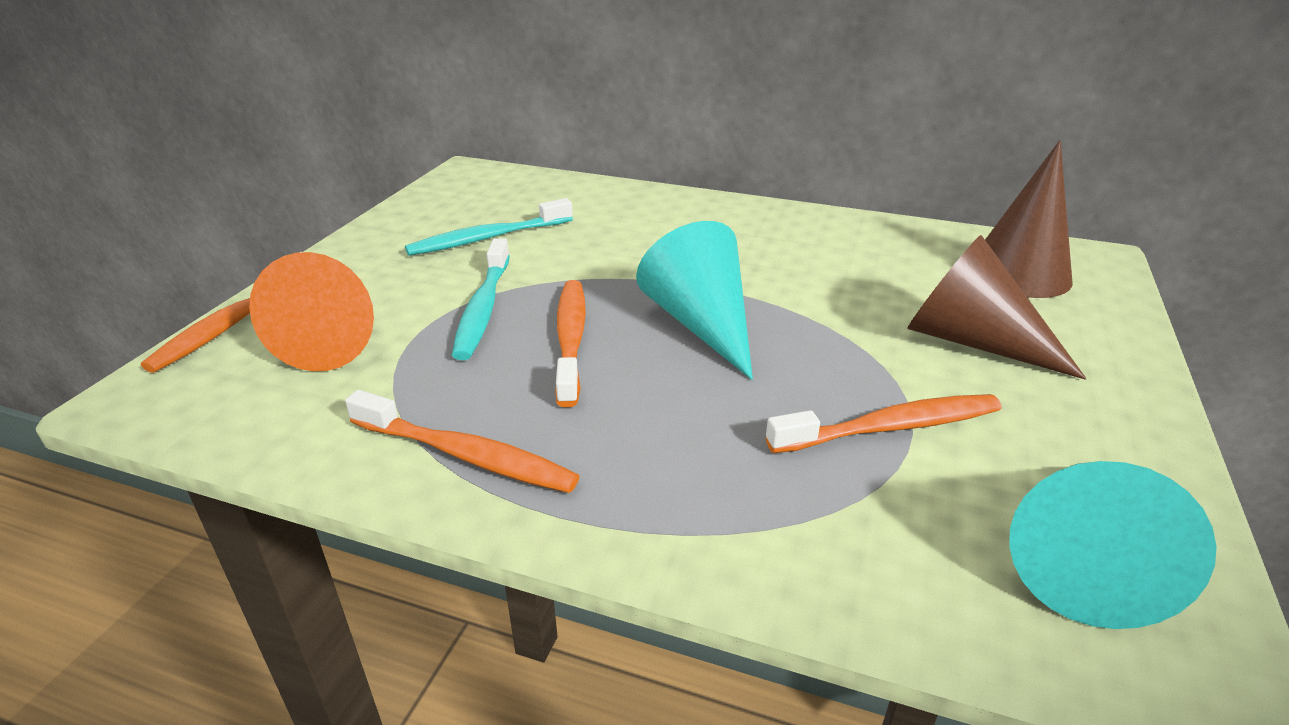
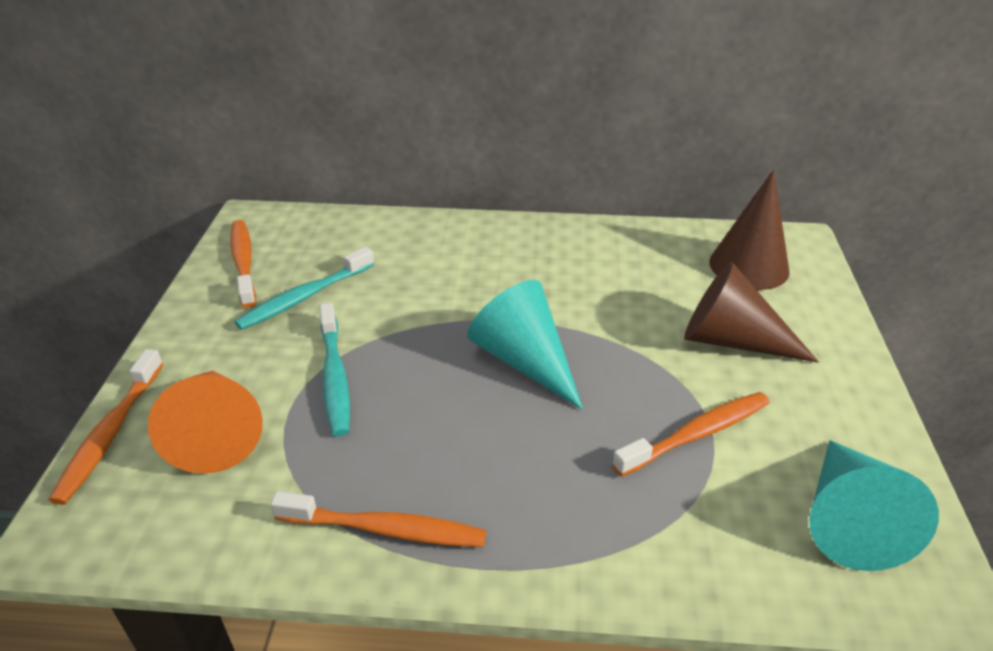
camera: 15 degrees left, 5 degrees up
(571, 339) = (424, 396): orange toothbrush -> orange toothbrush (243, 262)

